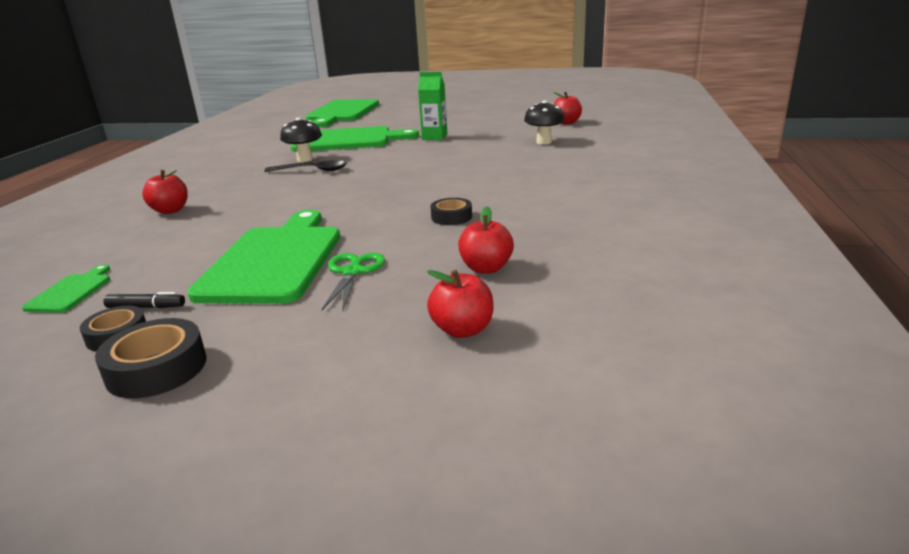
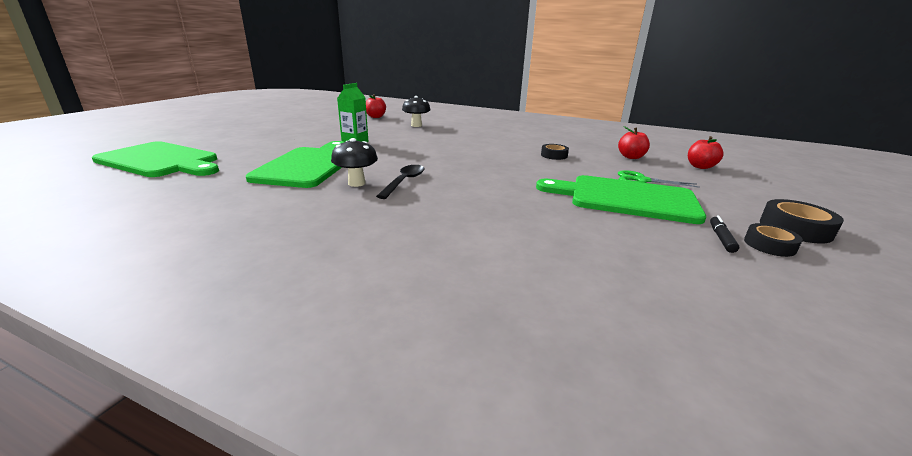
camera: 80 degrees left, 0 degrees up
(71, 291) = (711, 277): green cutting board -> none
(170, 210) = (486, 244): red apple -> none

